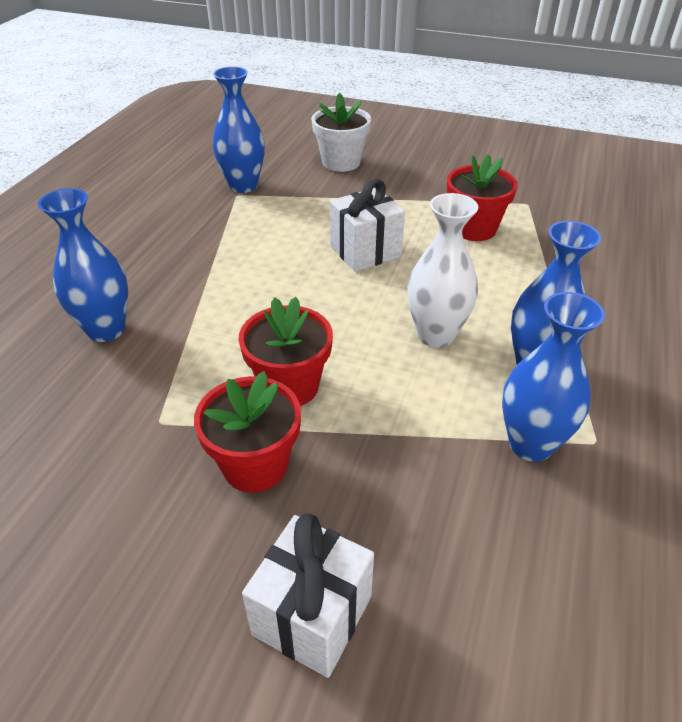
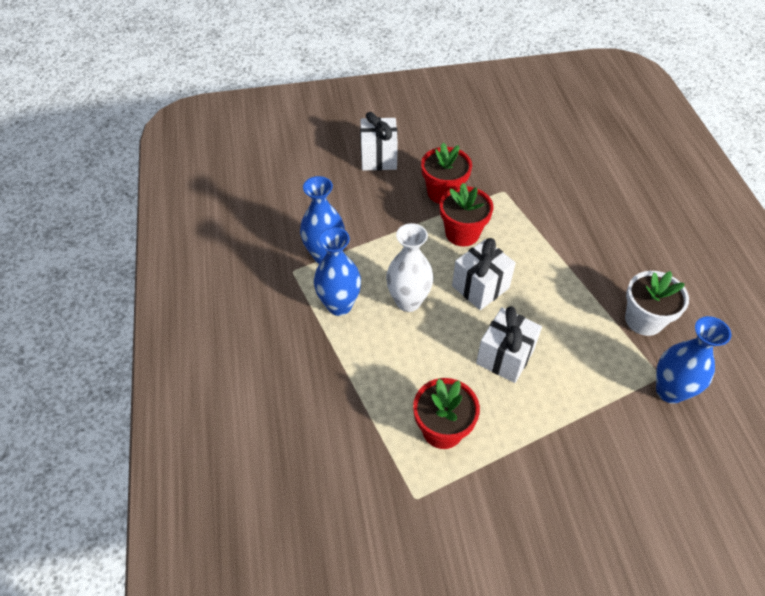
camera: 150 degrees right, 10 degrees up
(106, 330) = (589, 221): blue vase -> none
(330, 315) = (480, 287): none -> white gift
(341, 162) = (629, 480): white flower pot -> white flower pot (644, 320)

